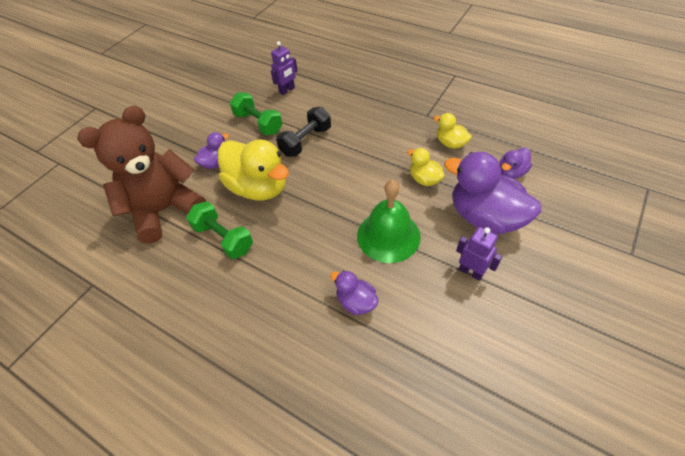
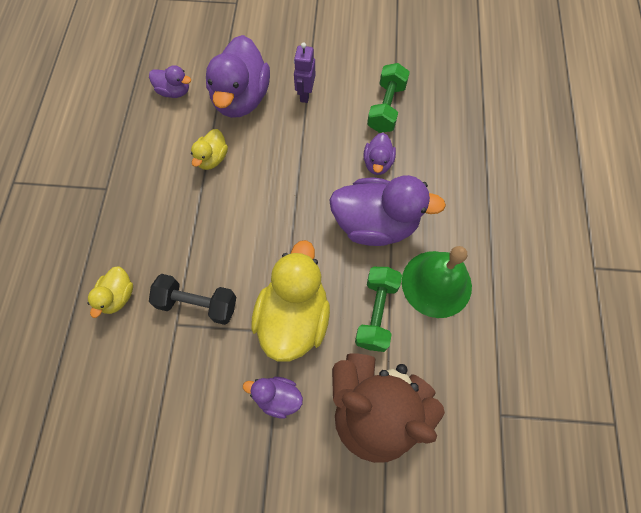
camera: 120 degrees left, 15 degrees up
(258, 123) = (184, 386): green dumbbell -> green dumbbell (386, 108)
(287, 90) = (98, 386): purple robot -> none
(295, 271) = (375, 224): none -> purple duck
(388, 236) = (298, 164): green bell -> green bell (436, 283)
(450, 143) = (148, 151): yellow duck -> yellow duck (118, 296)

